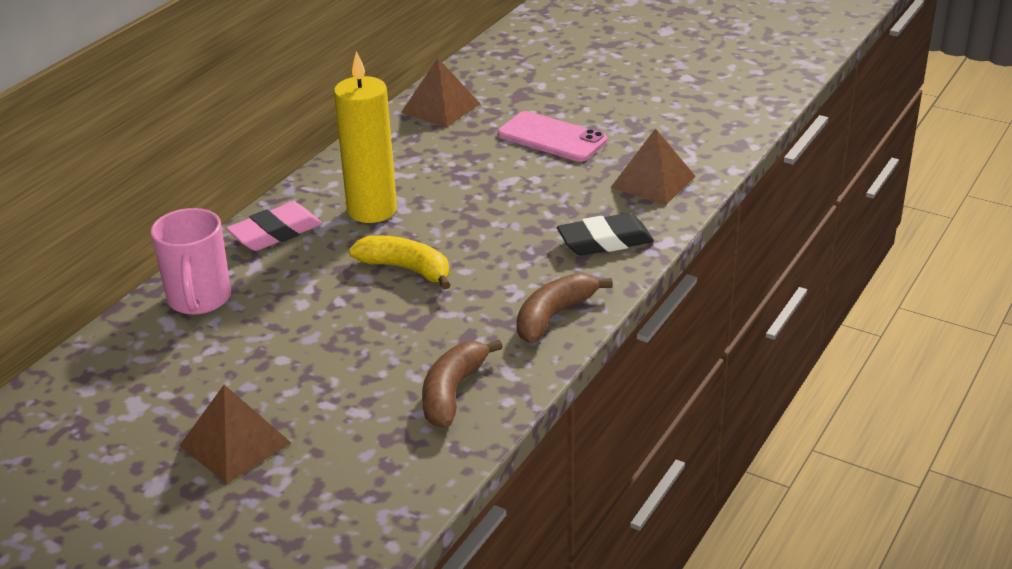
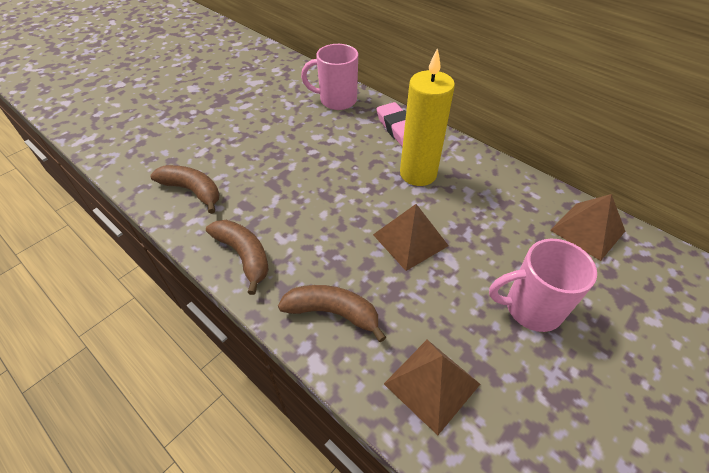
camera: 100 degrees right, 15 degrees up
(235, 444) = (204, 110): brown pyramid -> brown pyramid (410, 240)
(406, 269) = (336, 184): yellow banana -> none
(552, 137) = (531, 308): pink phone -> pink mug
(605, 241) = (333, 312): black eraser -> brown banana

